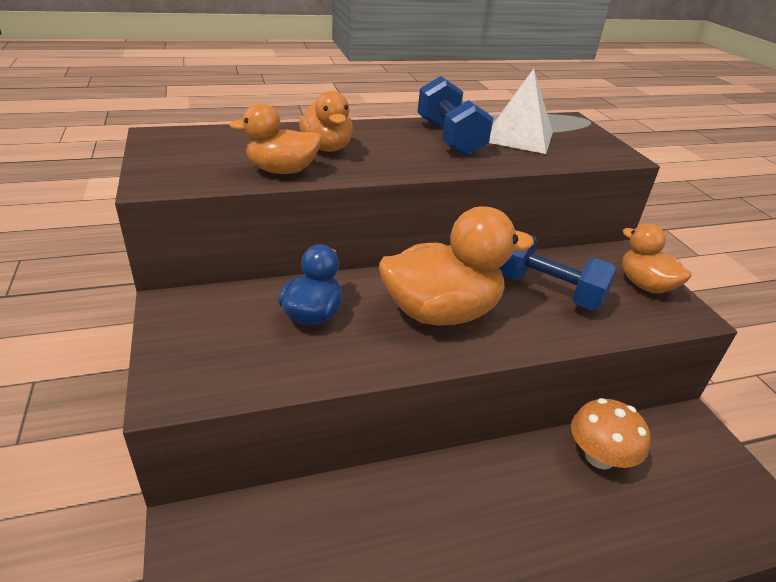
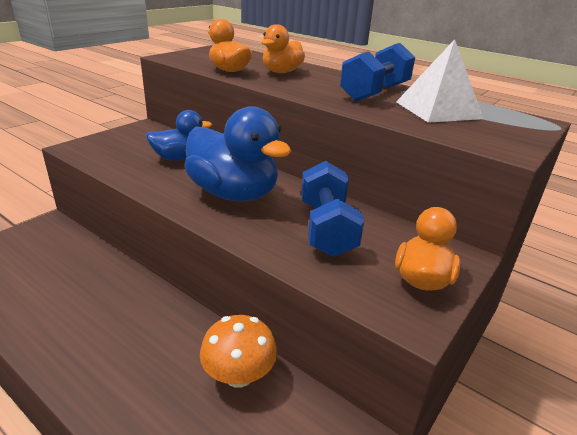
camera: 55 degrees right, 5 degrees down
(441, 312) = (234, 194): orange duck -> blue duck

